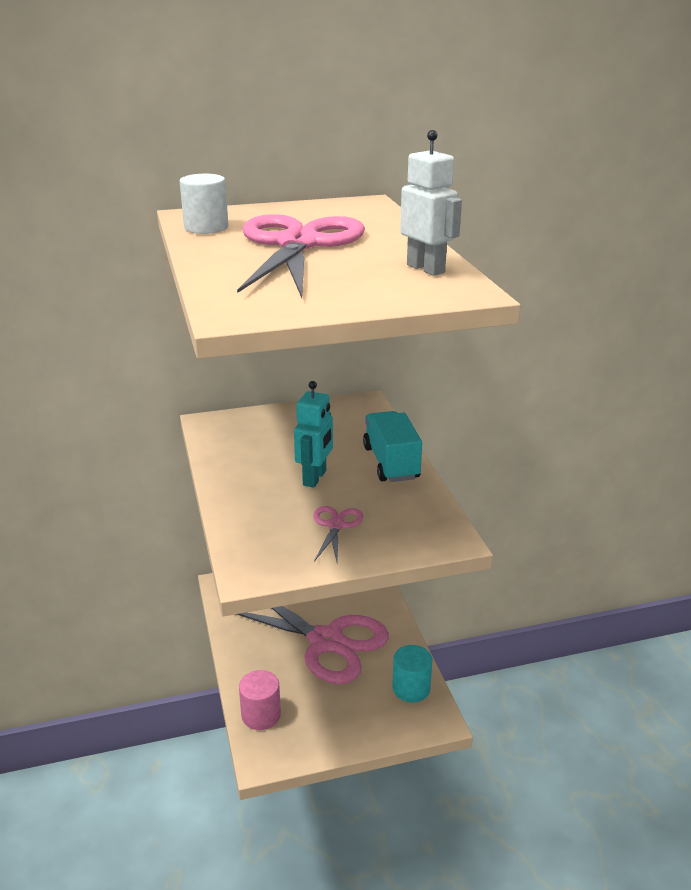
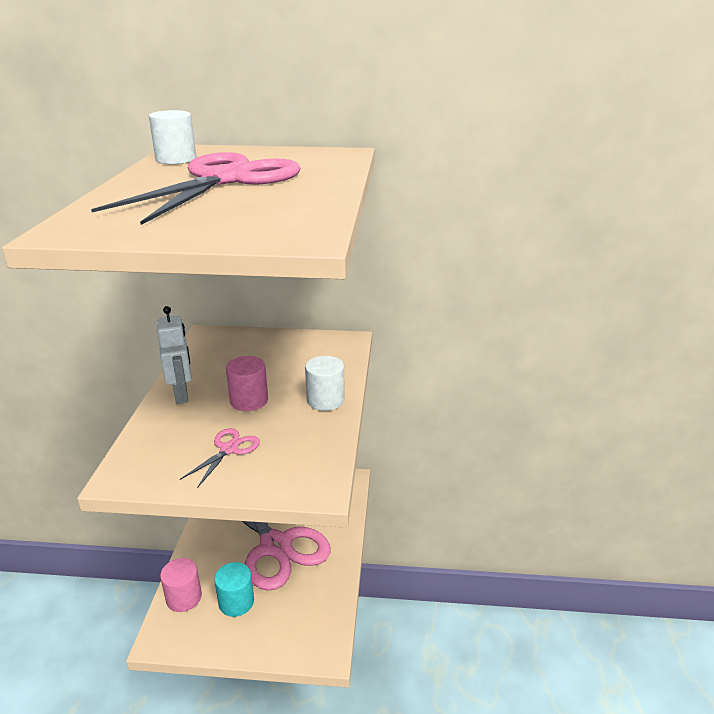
camera: 20 degrees right, 0 degrees up
(315, 478) = (249, 400): turquoise robot -> pink cylinder
(391, 463) = (325, 400): turquoise truck -> white cylinder
(411, 688) = (321, 612): turquoise cylinder -> turquoise cylinder (236, 602)
(426, 269) = (303, 212): white robot -> white robot (182, 395)

